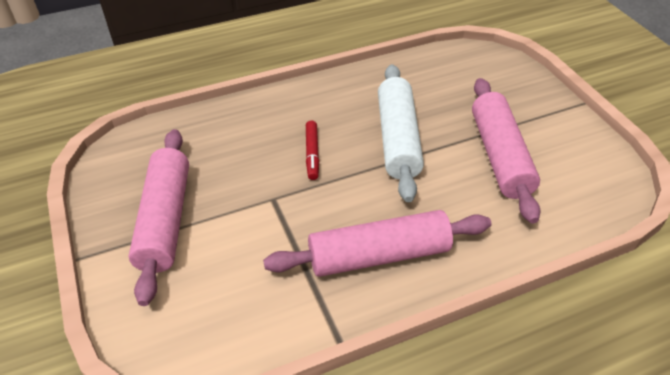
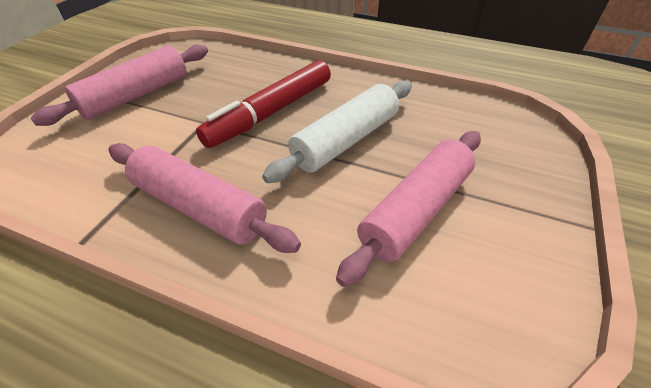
camera: 45 degrees right, 0 degrees up
(312, 154) = (271, 112): red marker -> red marker, size x2.18

